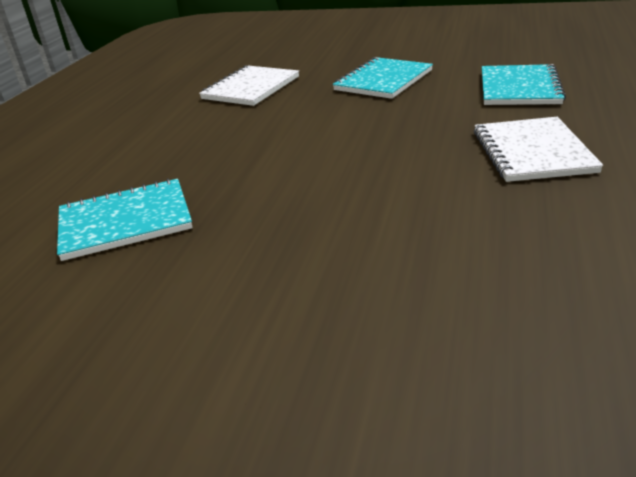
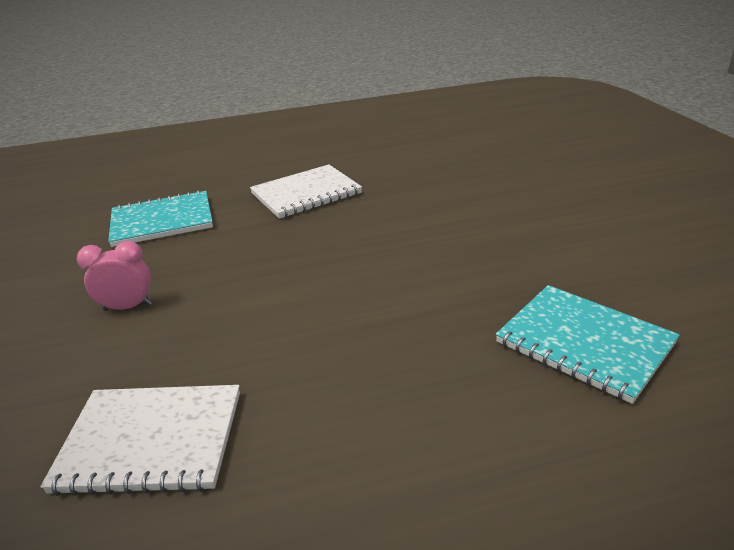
camera: 120 degrees left, 0 degrees up
(383, 80) = (128, 307): turquoise notebook -> pink clock

